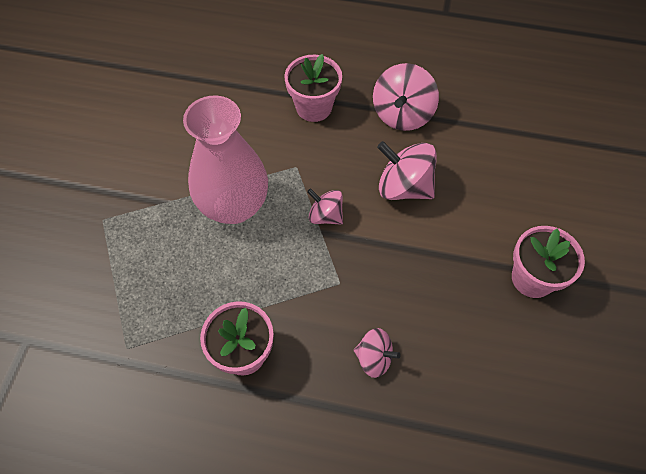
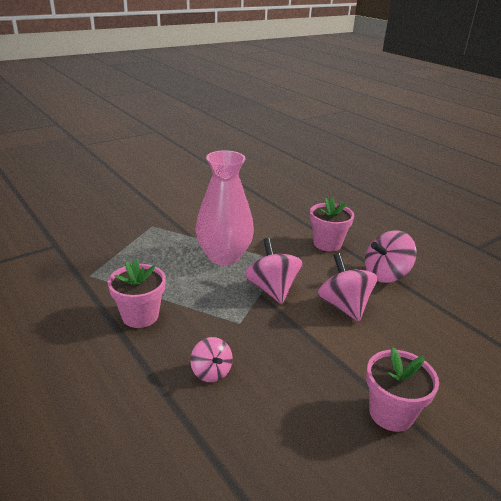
camera: 40 degrees right, 30 degrees down
(325, 215) = (272, 289): pink spinning top -> pink spinning top, size x1.66

